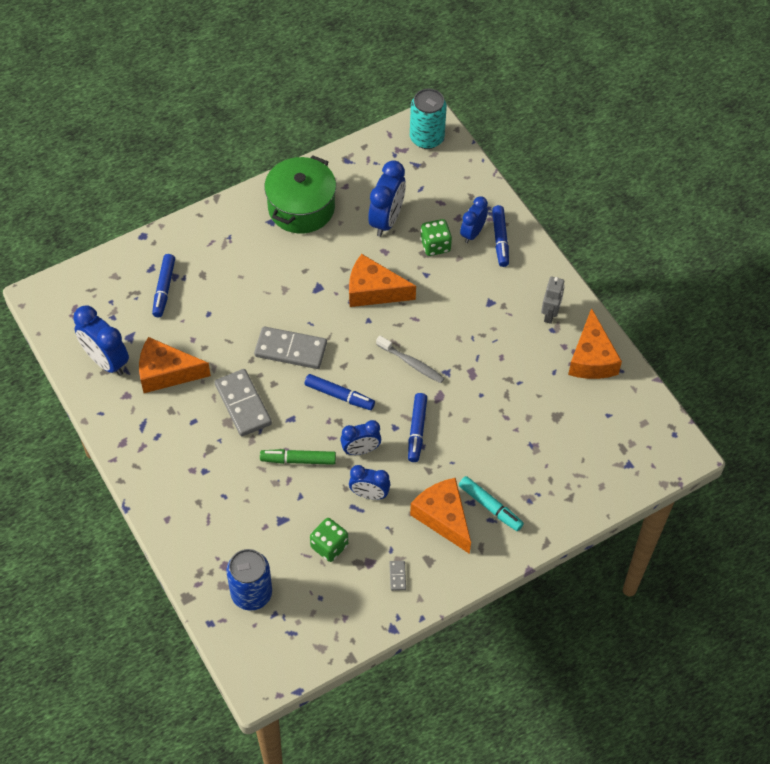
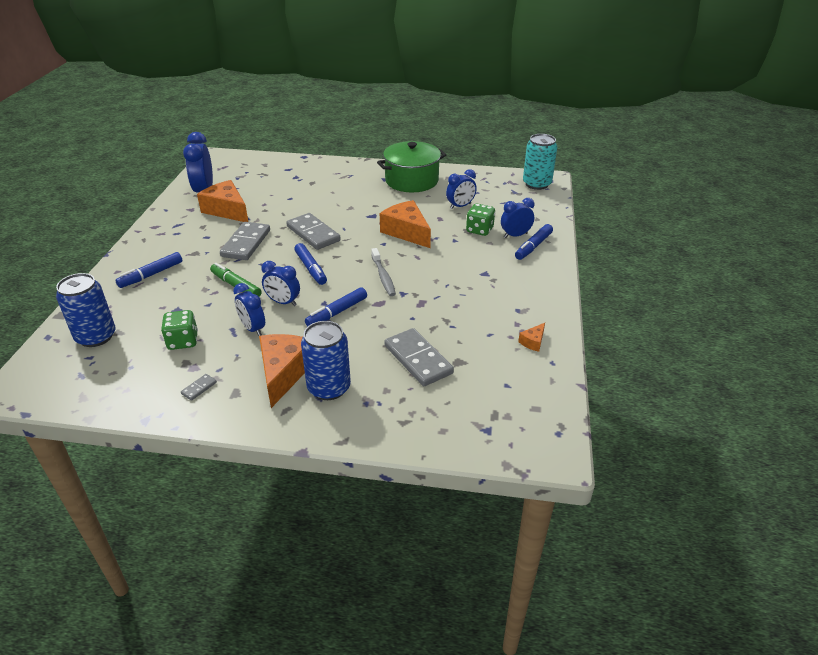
camera: 40 degrees right, 20 degrees down
(164, 289) = (281, 179): blue marker -> blue marker (151, 275)
(386, 220) = (460, 206): blue clock -> blue clock, size x0.64
(490, 507) = (329, 388): turquoise marker -> blue can
(526, 435) = (418, 359): none -> grey domino
(550, 314) = (526, 300): grey robot -> none
(591, 358) = (533, 342): orange cheese -> orange cheese, size x0.45

